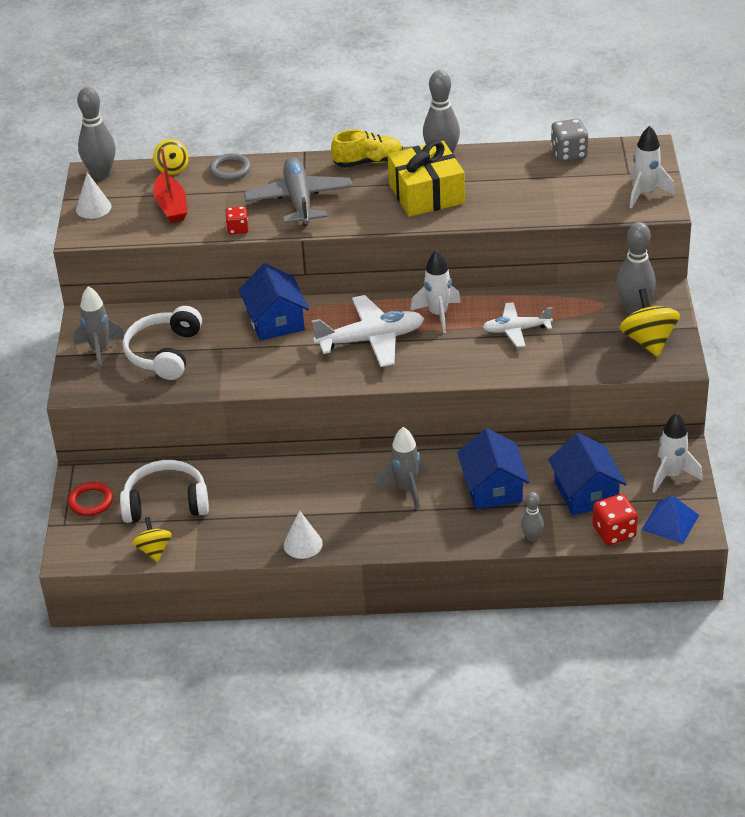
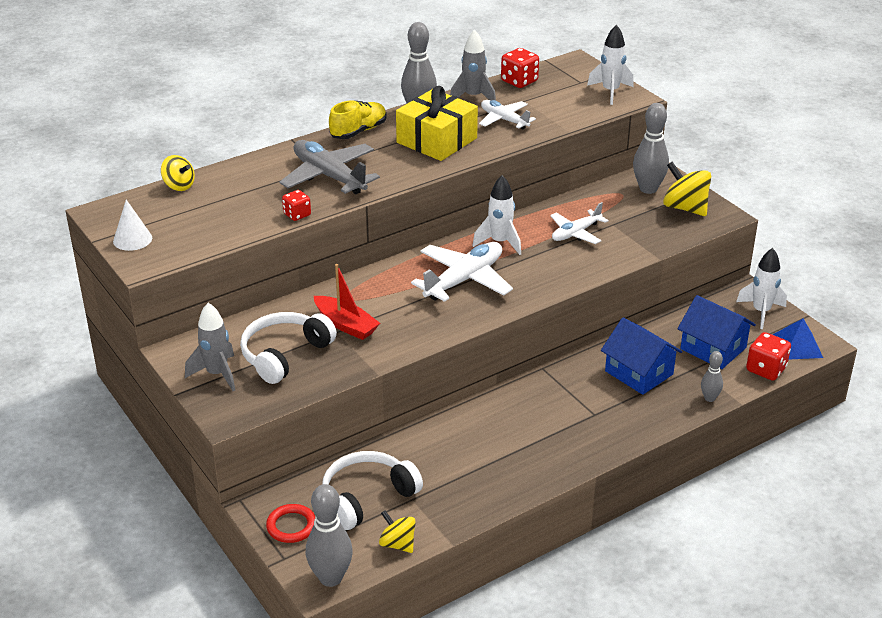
camera: 35 degrees left, 5 degrees down
(101, 174) = (110, 210): grey bowling pin -> grey bowling pin (330, 578)
(164, 353) = (284, 354): white headphones -> white headphones turned 60 degrees clockwise
(171, 206) = (212, 215): red boat -> red boat (346, 325)
(230, 170) = (237, 171): grey ring -> none
(275, 321) = (363, 293): blue house -> none
(303, 544) = (529, 481): white cone -> none
(406, 489) = (570, 401): grey rocket -> grey rocket (473, 97)
(509, 192) = (504, 120): none -> white plane
(569, 154) = (519, 81): grey dice -> red dice

